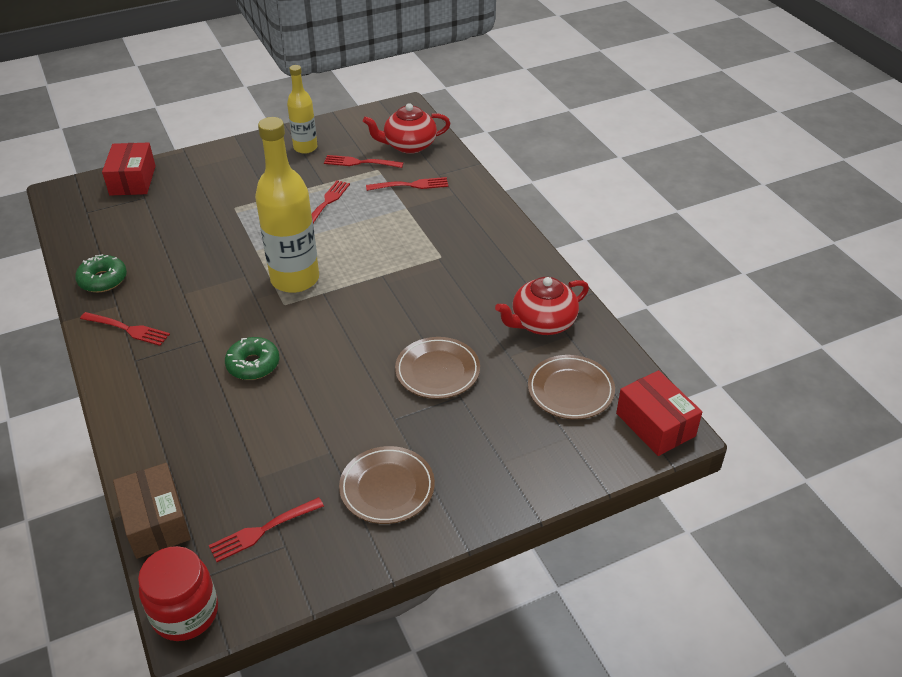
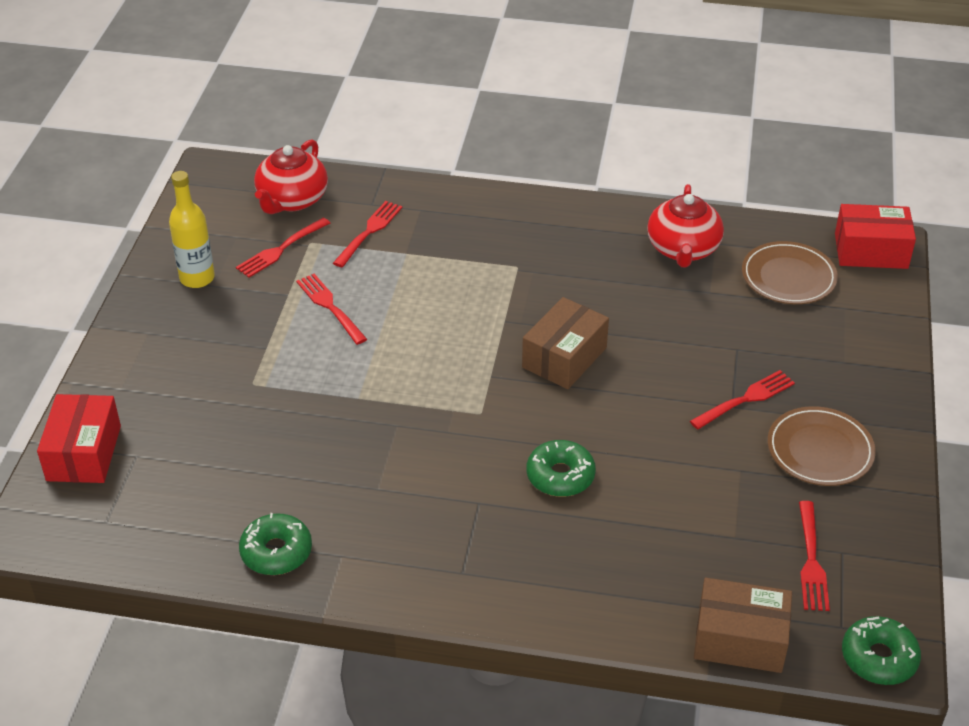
camera: 55 degrees left, 0 degrees up
(127, 329) = (398, 561): red fork -> red fork (745, 400)
(133, 180) = (84, 453): red box -> red box turned 60 degrees clockwise
(185, 613) = (879, 658): red jar -> green donut
(295, 279) = (445, 387): yellow bottle -> none
(370, 316) = (564, 357): none -> brown box
(437, 371) = (689, 347): brown plate -> none

